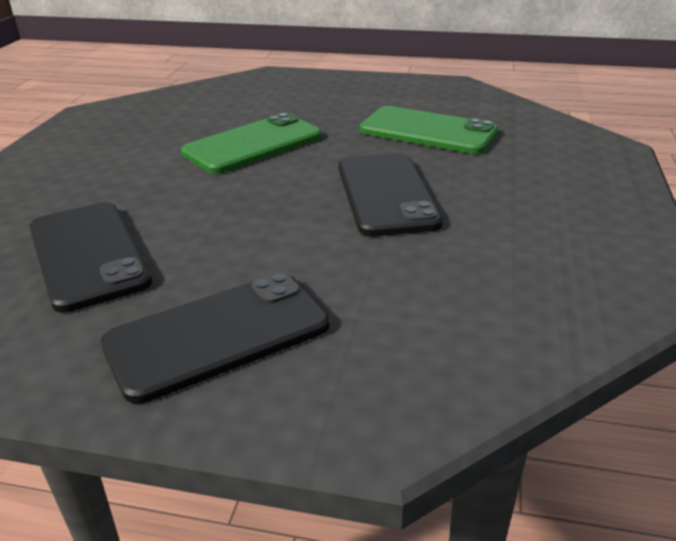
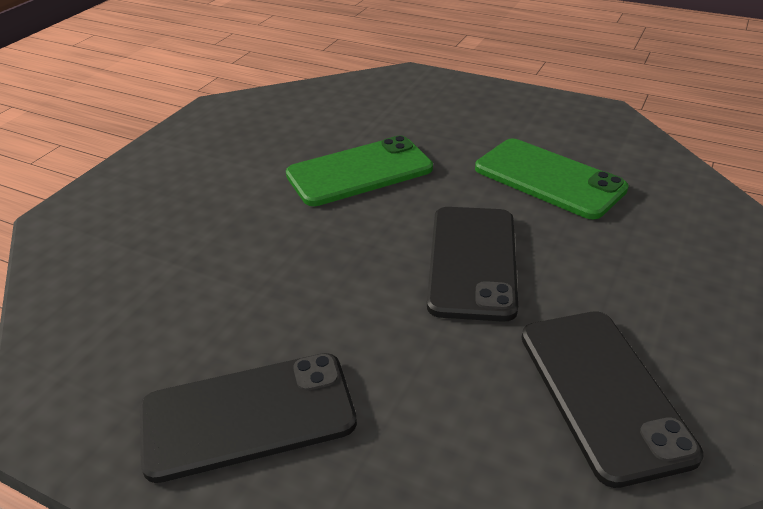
camera: 15 degrees right, 5 degrees up
(88, 254) = (163, 291): black phone -> black phone (603, 392)

